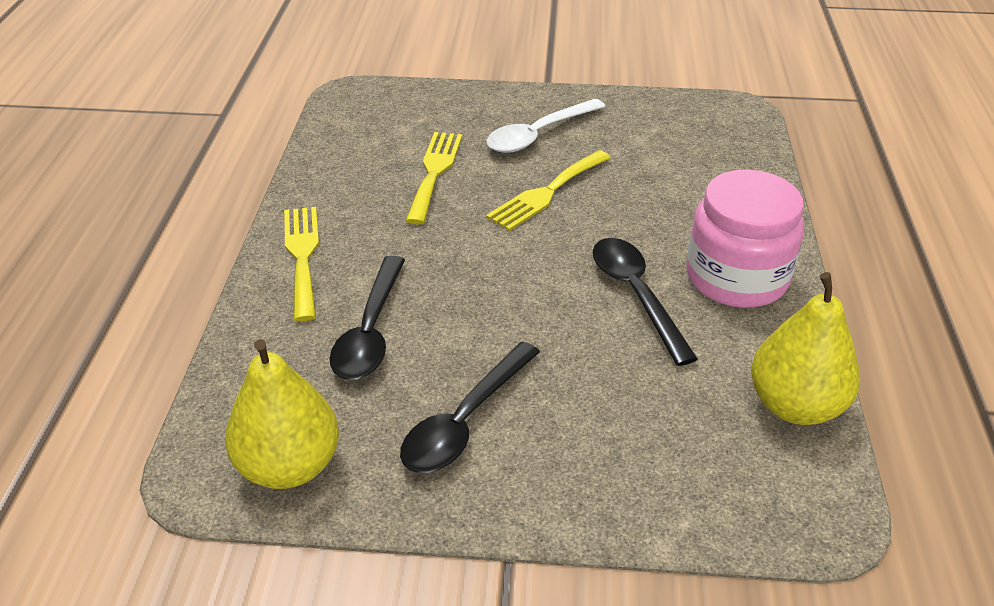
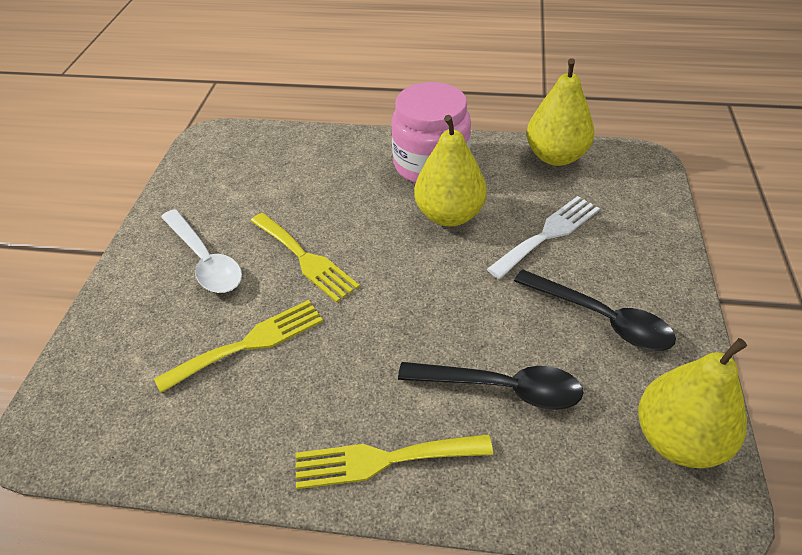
camera: 85 degrees left, 5 degrees up
(434, 172) = (249, 343): yellow fork -> yellow fork turned 135 degrees clockwise
(614, 384) = (548, 234): none -> white fork
(635, 294) = (449, 215): black spoon -> yellow pear

